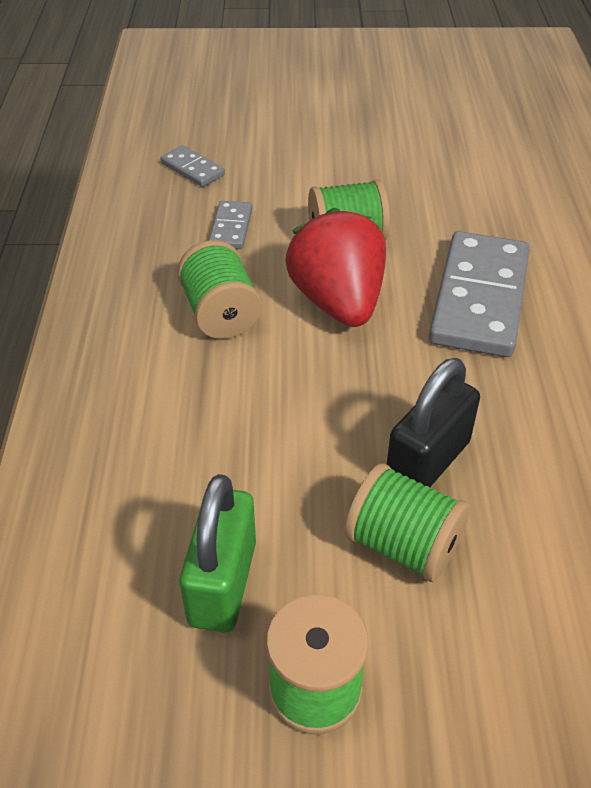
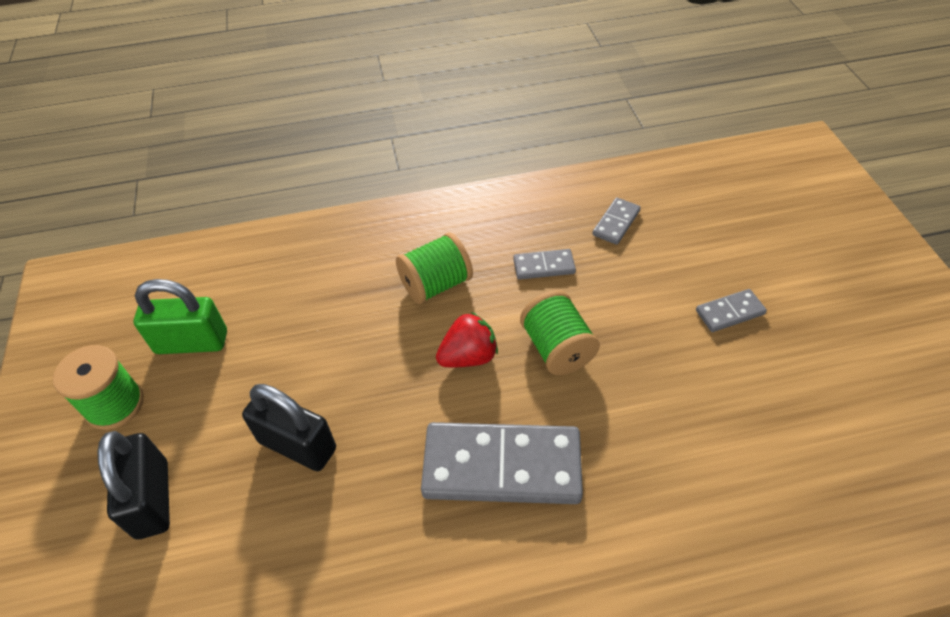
camera: 80 degrees right, 5 degrees up
(338, 132) = (729, 312): none -> grey domino
(338, 302) = (468, 357): red strawberry -> red strawberry, size x0.62
(403, 544) = (220, 438): green spool -> none
(486, 623) = (152, 499): none -> black padlock

